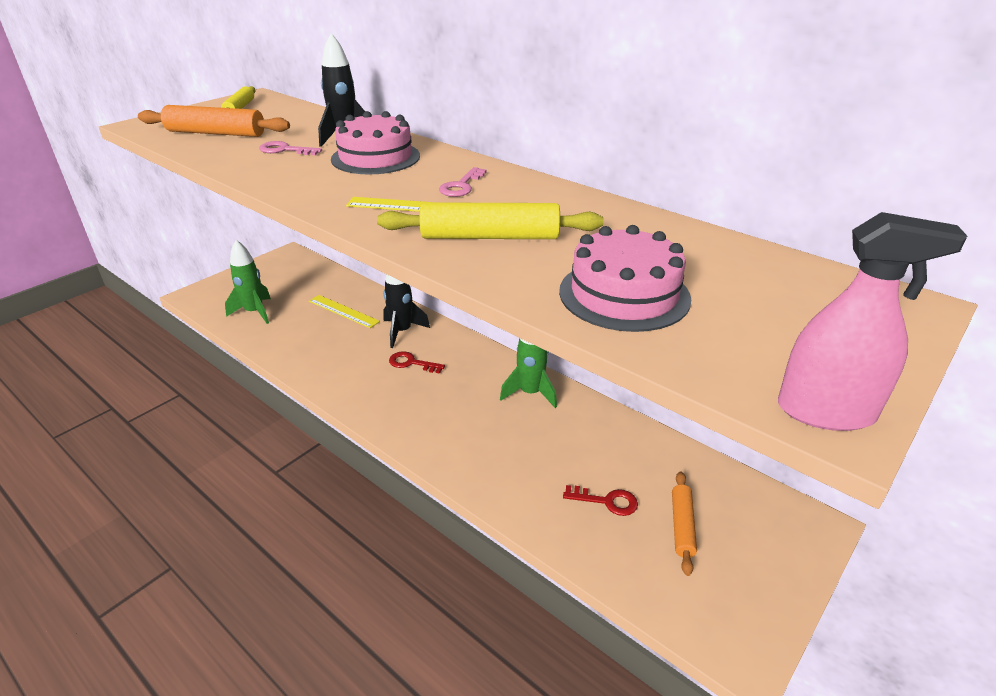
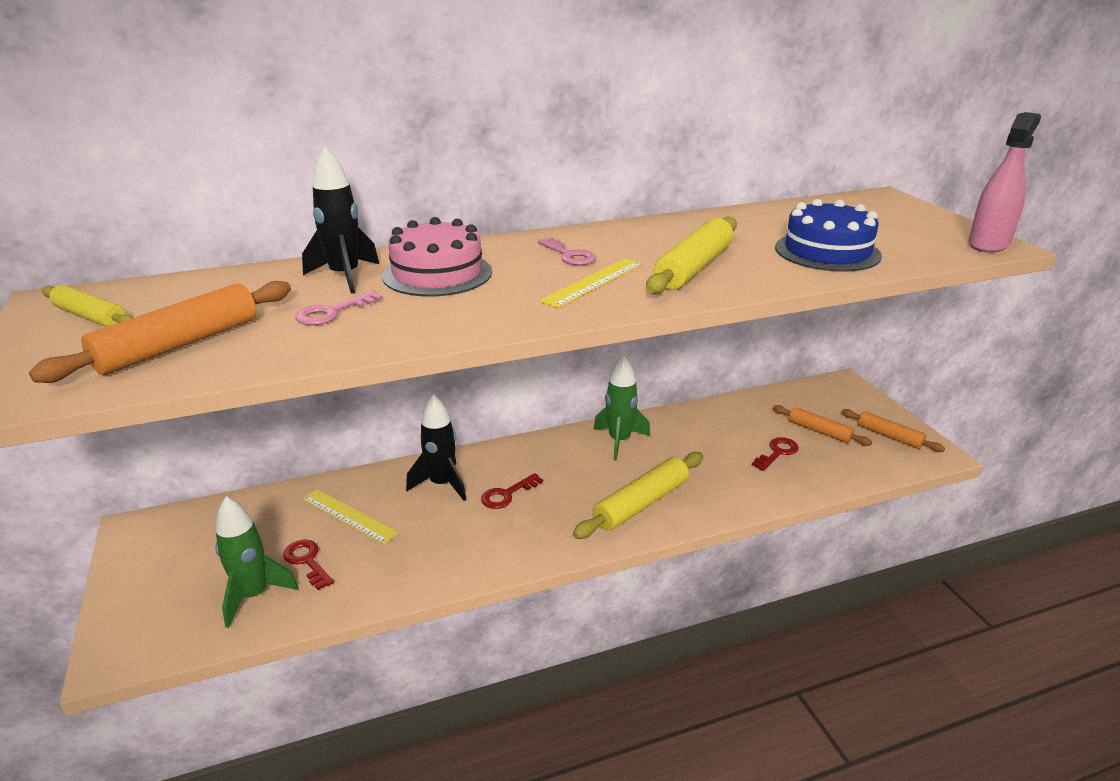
camera: 60 degrees left, 5 degrees down
(292, 316) = (307, 561): none -> red key
(343, 311) = (348, 516): yellow ruler -> yellow ruler turned 60 degrees clockwise
(450, 434) = (641, 504): none -> yellow rolling pin
(624, 294) = (827, 251): pink cake -> blue cake
(736, 595) = (889, 436): none -> orange rolling pin

